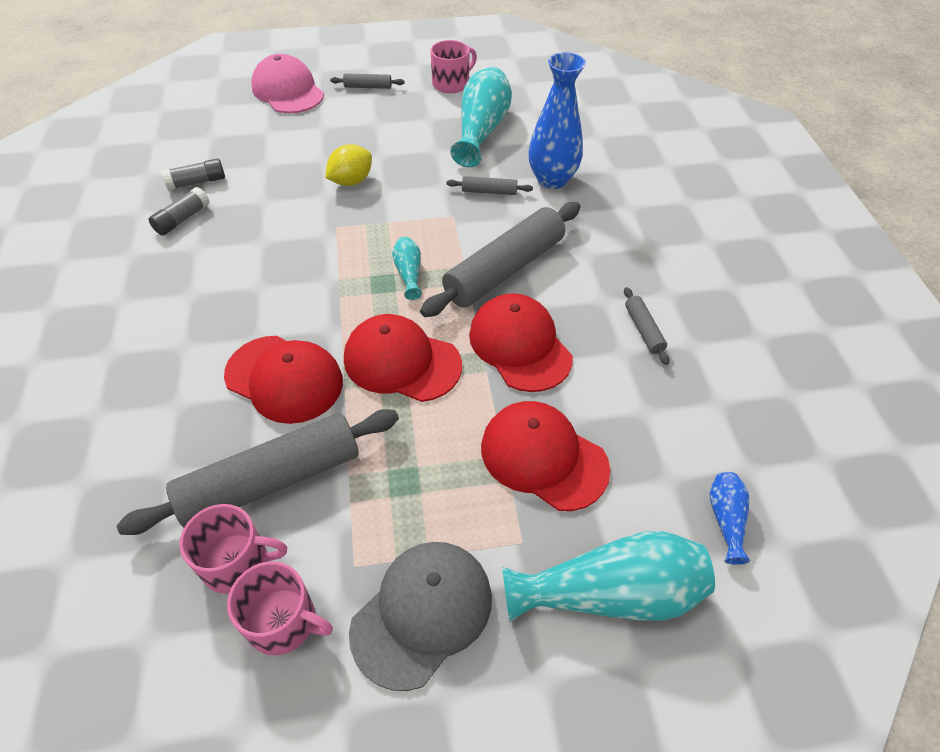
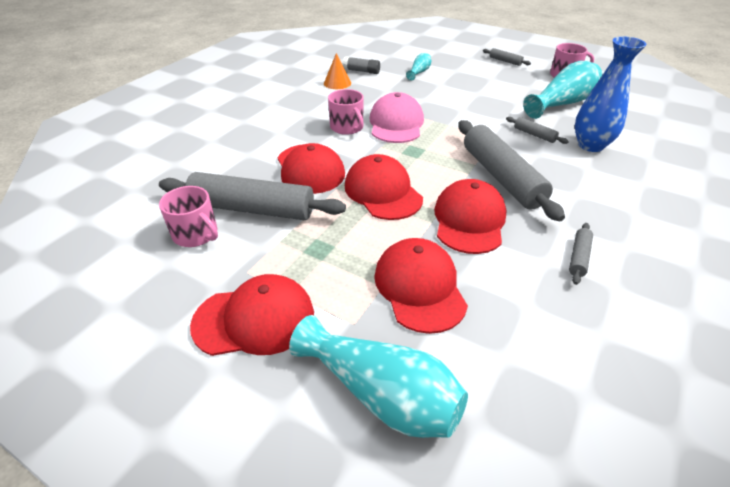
camera: 40 degrees right, 10 degrees down
(182, 219) = (337, 83): grey glue stick -> orange cone
(283, 621) = (185, 274): pink mug -> pink mug (347, 127)
(288, 91) = (453, 49): pink cap -> pink cap (396, 124)
(351, 181) = (447, 99): yellow lemon -> none
(409, 273) = (434, 153): turquoise vase -> turquoise vase (419, 72)
(422, 613) = (254, 319): grey cap -> red cap
(504, 269) = (501, 177): grey rolling pin -> grey rolling pin turned 75 degrees clockwise
(726, 519) = (527, 413): blue vase -> none

